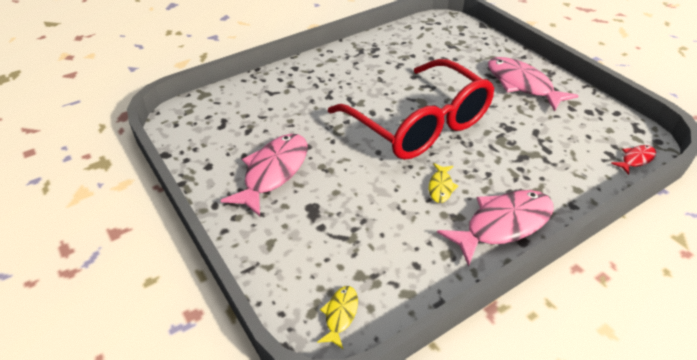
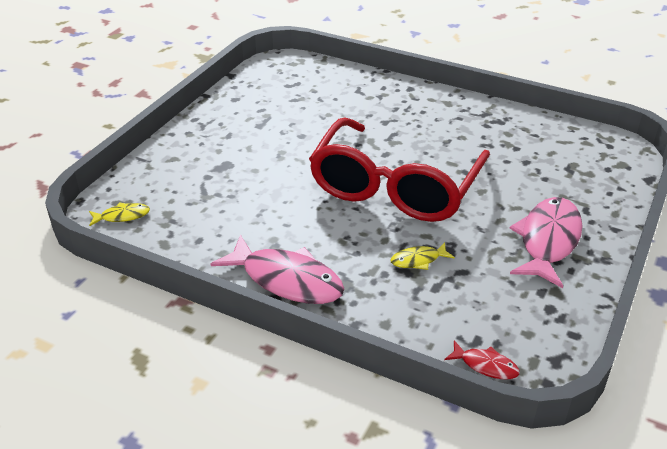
camera: 60 degrees right, 5 degrees down
(273, 172) = (253, 131): pink fish -> none
(440, 187) = (309, 227): yellow fish -> yellow fish (418, 260)

